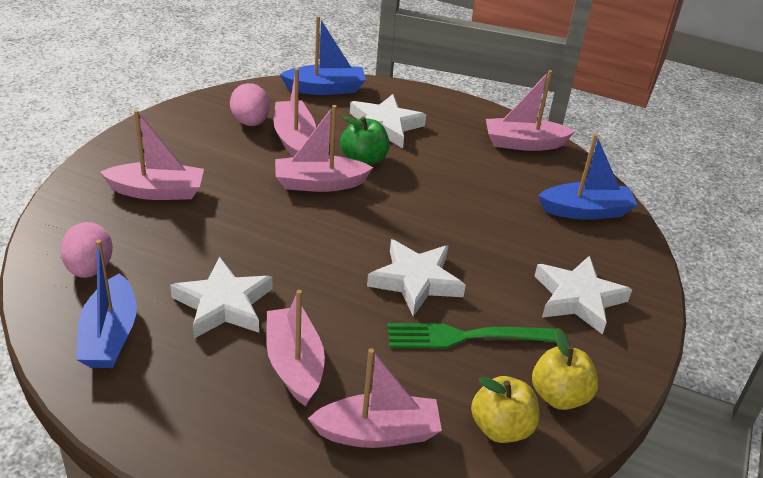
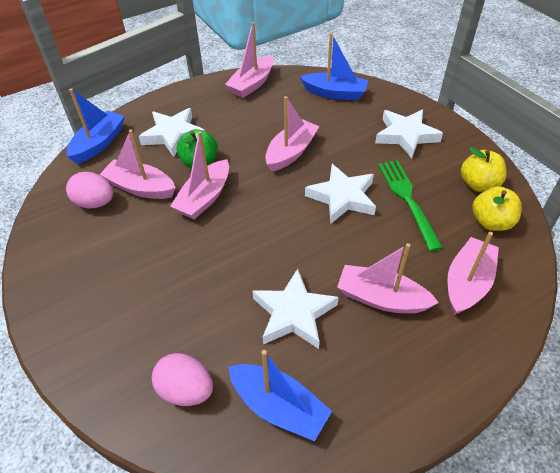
camera: 50 degrees left, 10 degrees up
(157, 191) = (126, 300): pink boat -> pink boat (291, 152)
(465, 337) = (407, 199): green fork -> green fork turned 135 degrees clockwise
(585, 211) = (335, 93): blue boat -> blue boat turned 75 degrees clockwise

